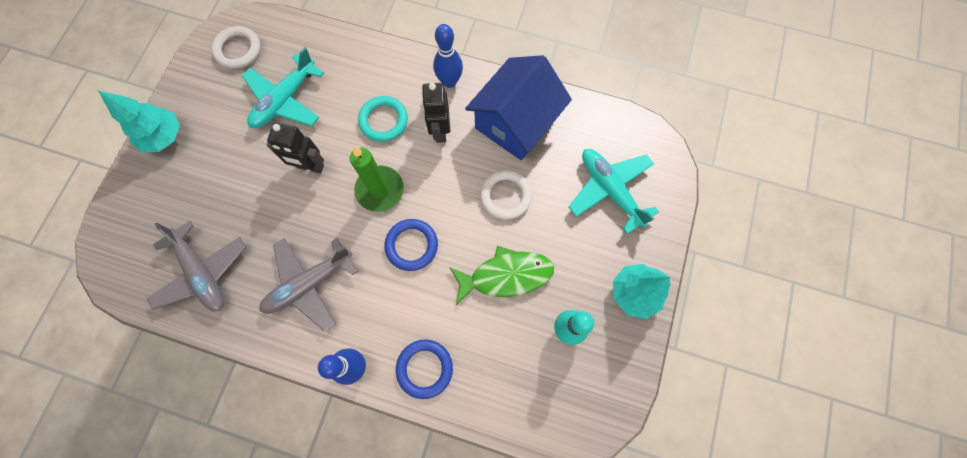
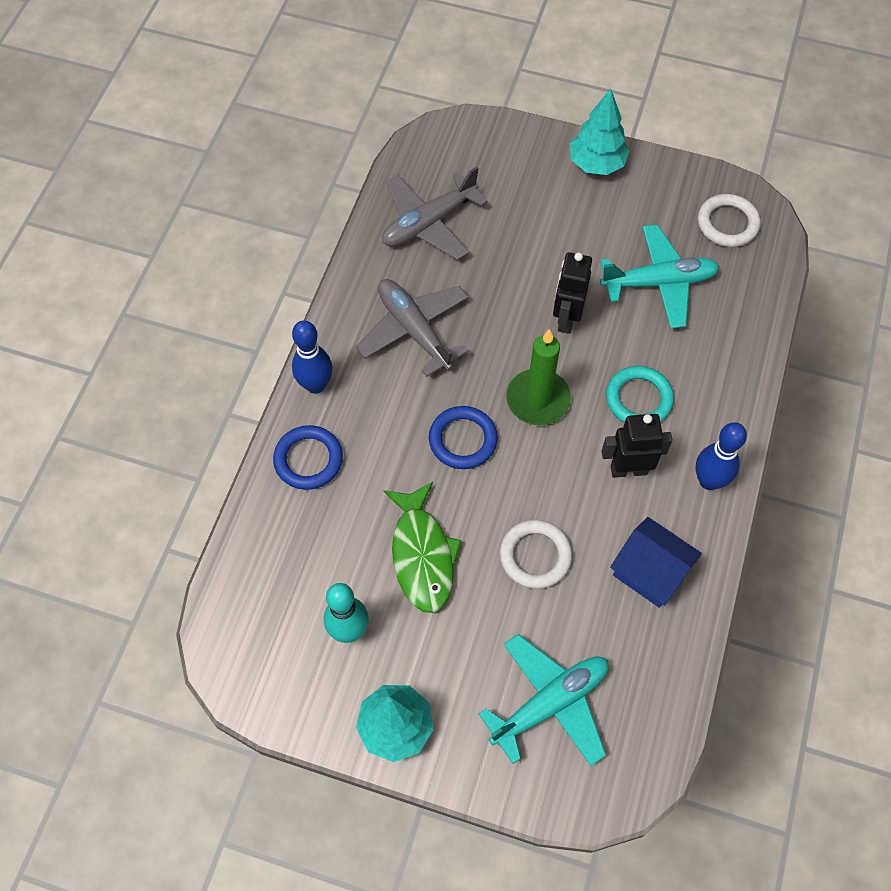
camera: 90 degrees right, 10 degrees down
(285, 100) = (659, 283): turquoise plane -> turquoise plane turned 135 degrees clockwise
(516, 122) = (650, 571): blue house -> blue house, size x0.62

